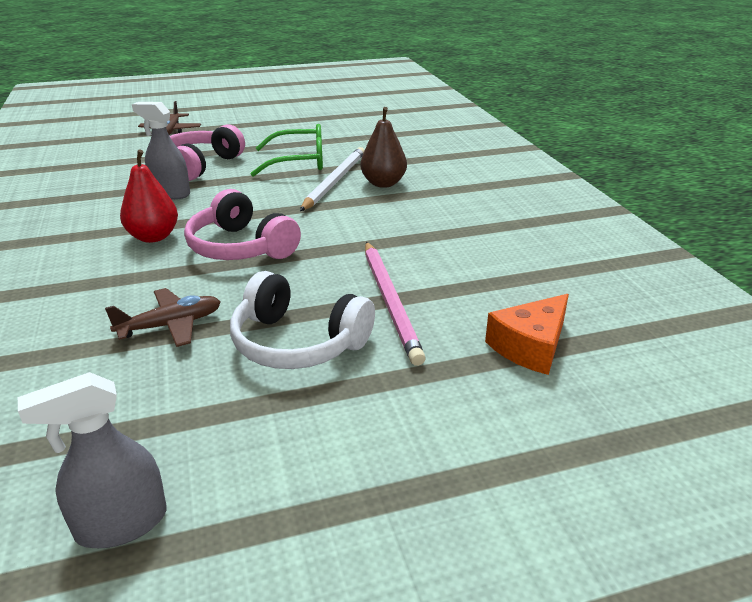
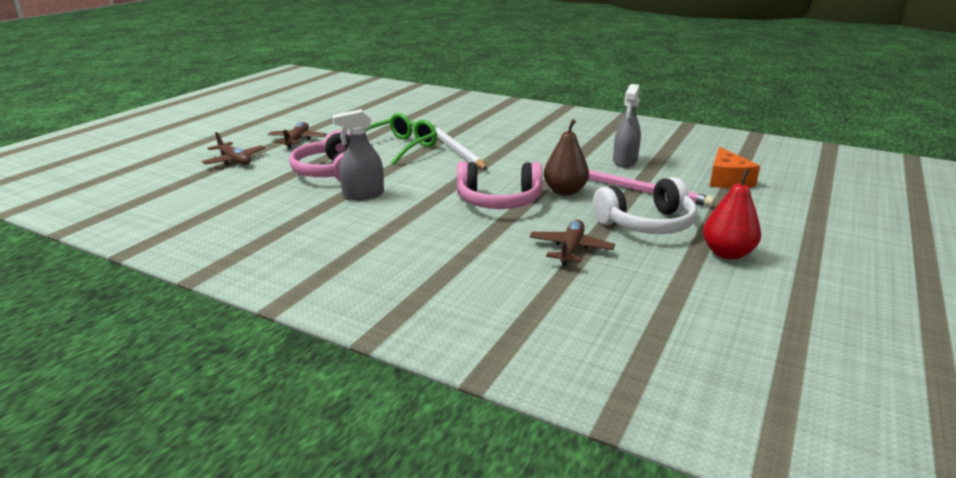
camera: 45 degrees left, 5 degrees down
(121, 524) = (767, 317): grey spray bottle -> grey spray bottle (625, 161)
(153, 237) = (428, 219): red pear -> red pear (727, 253)
(245, 128) = (297, 140): none -> brown plane
(383, 183) = (486, 141): brown pear -> brown pear (565, 191)

